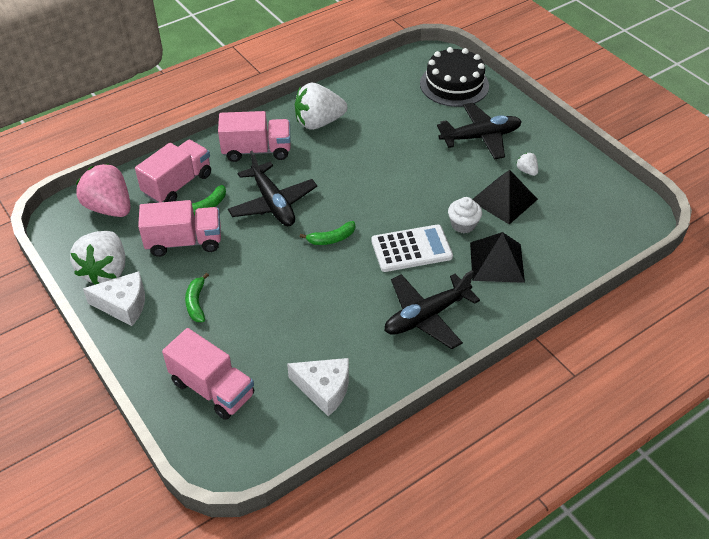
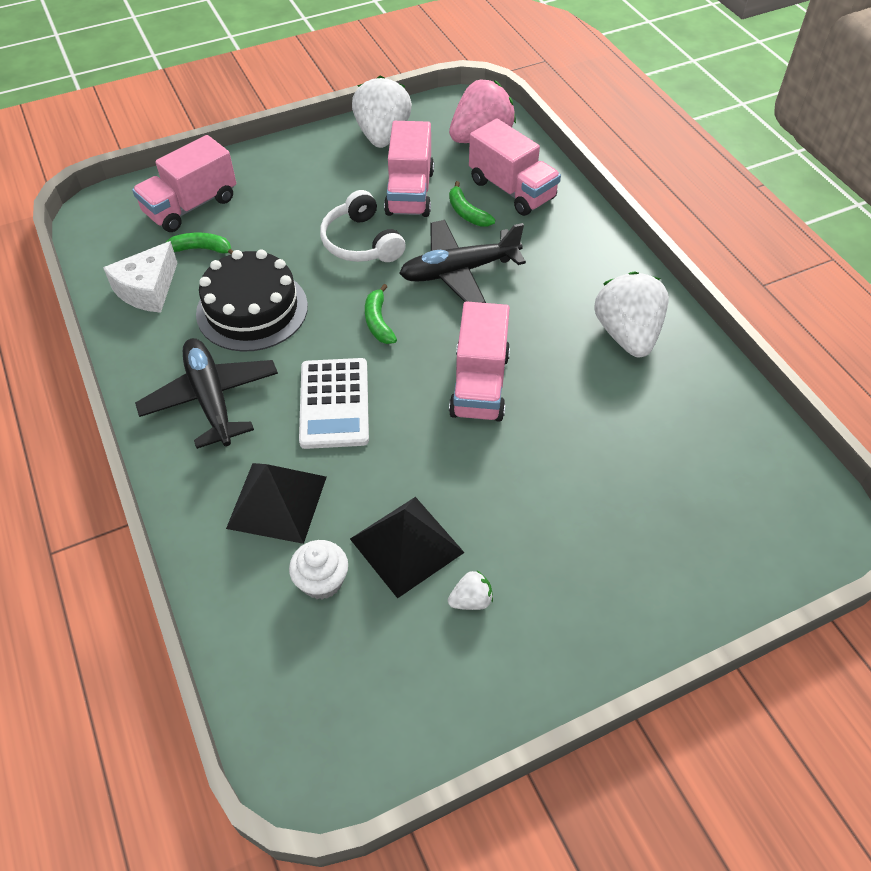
camera: 100 degrees right, 5 degrees up
(105, 270) = (382, 136): white strawberry -> white strawberry turned 75 degrees clockwise
(123, 305) = (328, 148): white cheese -> none
(196, 303) = (312, 199): green banana -> green banana (202, 249)
(248, 262) = (361, 242): none -> white headphones
(257, 150) = (569, 263): pink truck -> pink truck (479, 384)
(454, 84) = (730, 539): black cake -> black cake (252, 309)
(463, 224) = (365, 475): white cupcake -> white cupcake (322, 581)
(480, 137) = (571, 548): black plane -> none

